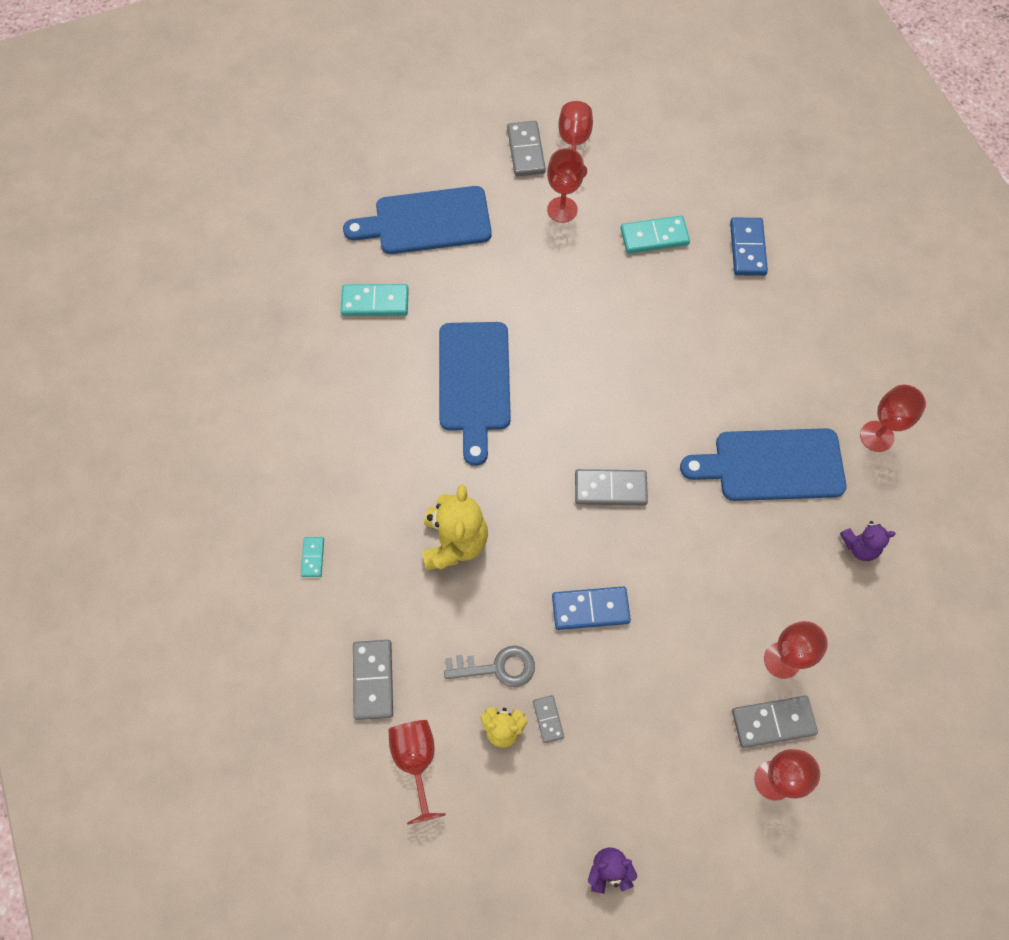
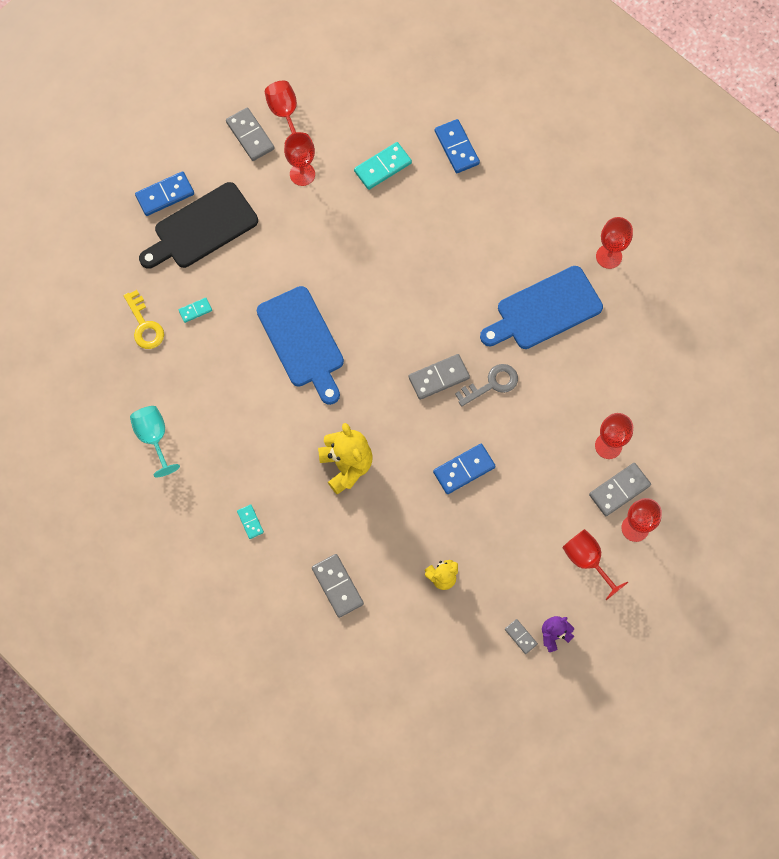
camera: 25 degrees left, 5 degrees up
(258, 416) = (154, 437): none -> turquoise goblet
(313, 295) = (144, 325): none -> yellow key
(375, 302) = (195, 310): turquoise domino -> turquoise domino, size x0.56
(406, 174) = (165, 195): none -> blue domino
(416, 761) = (394, 625): red goblet -> red goblet (587, 560)
(426, 222) = (202, 228): blue cutting board -> black cutting board
(497, 667) = (418, 538): grey key -> grey key (491, 384)
(548, 719) = (469, 557): grey domino -> grey domino (521, 636)
(860, 546) = (628, 343): purple teddy bear -> none

